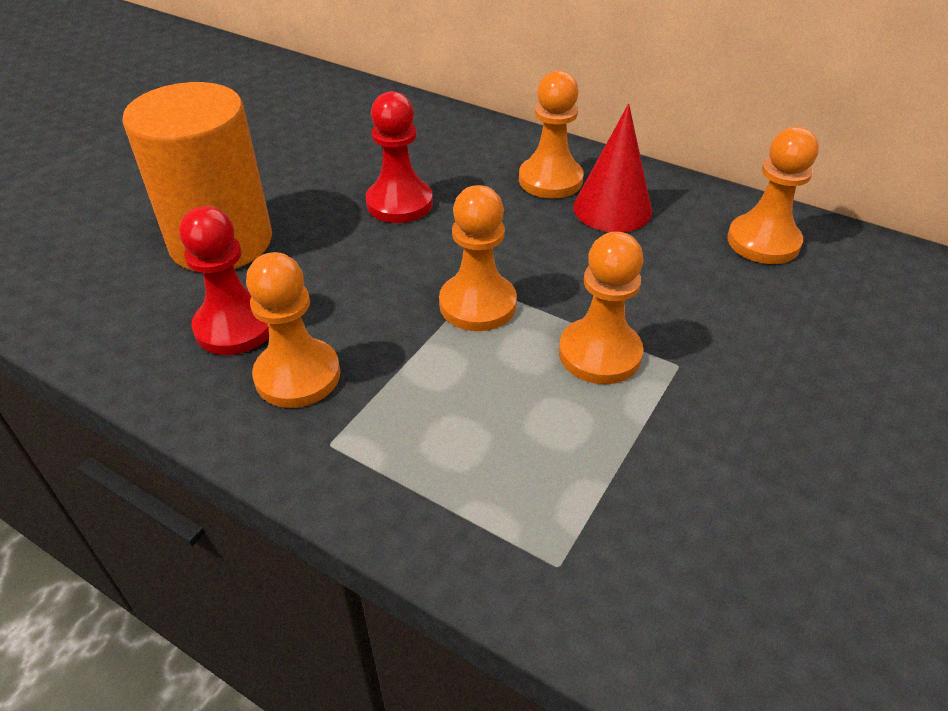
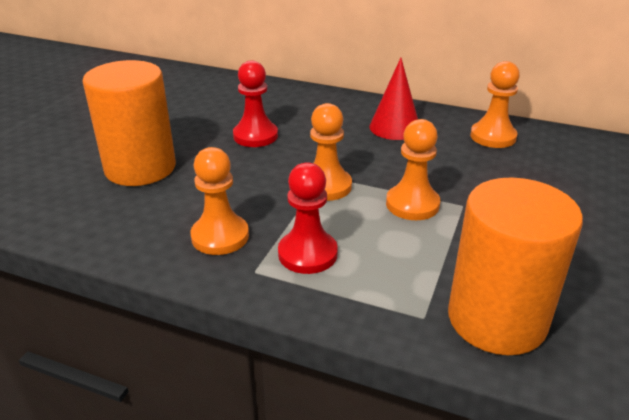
camera: 10 degrees left, 10 degrees down
(235, 326) = (167, 214): red pawn -> red pawn (307, 254)
(550, 180) = (350, 115): orange pawn -> none
(672, 588) = (496, 319): none -> orange cylinder

